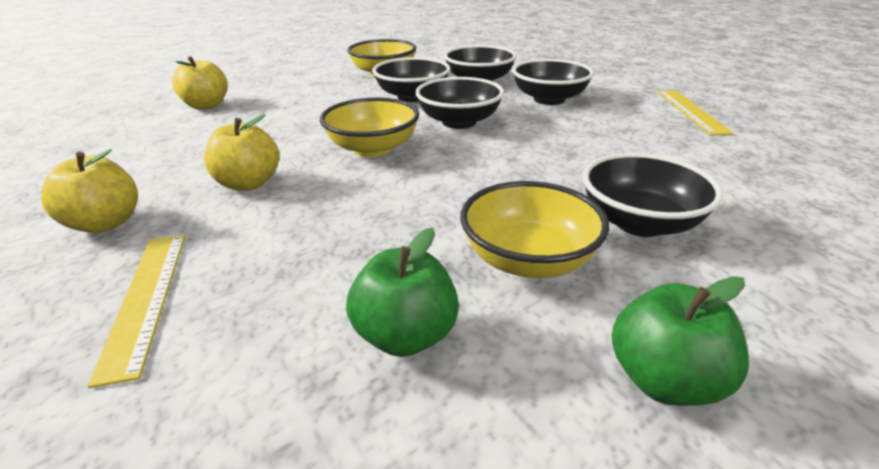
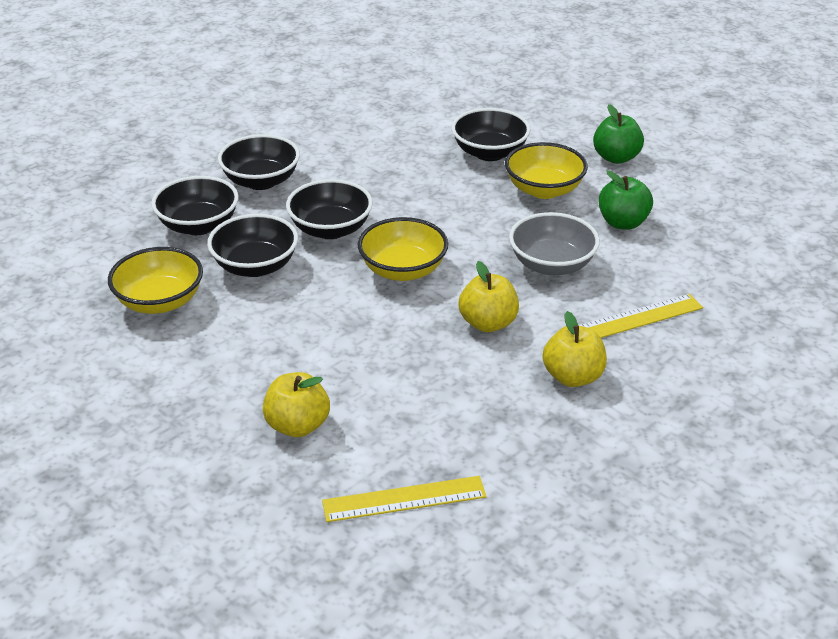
camera: 100 degrees left, 5 degrees up
(326, 239) = (551, 265): none -> grey bowl
(691, 111) = (290, 114): yellow ruler -> yellow ruler (404, 499)

